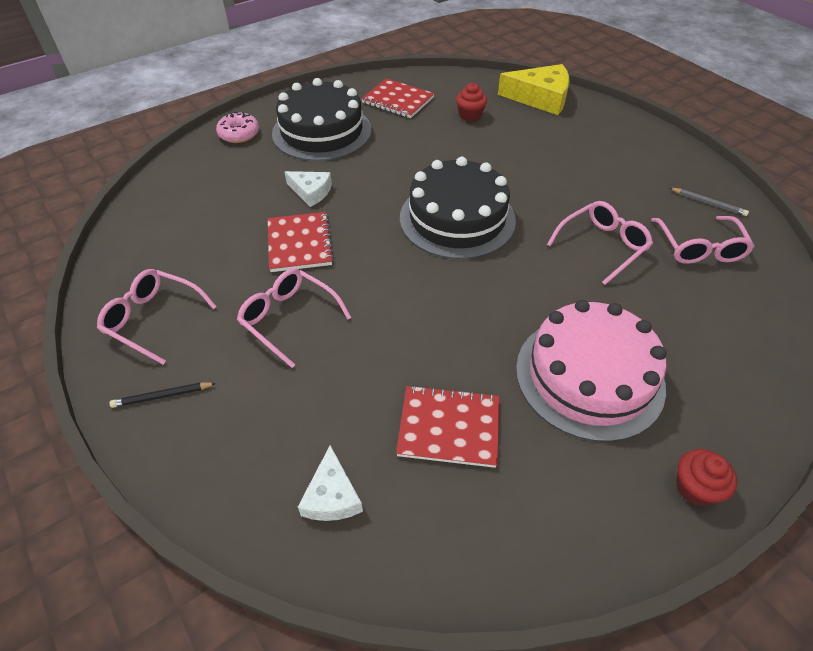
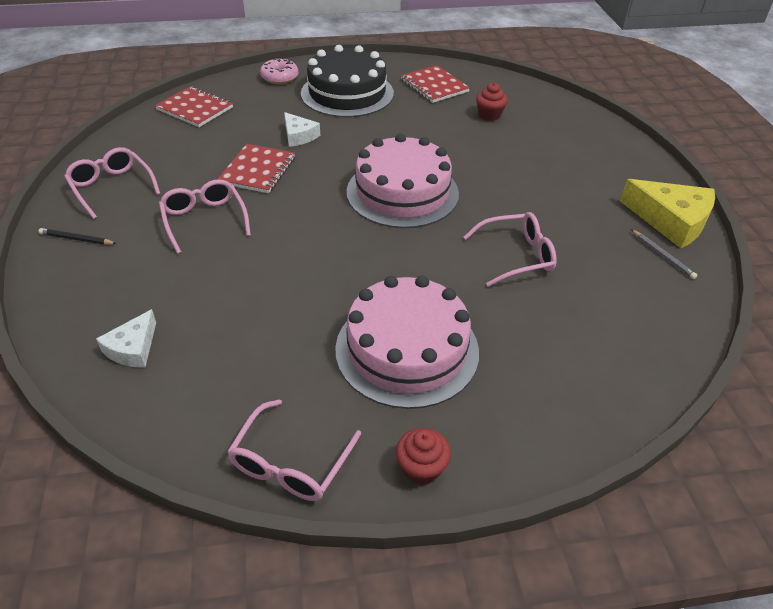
camera: 25 degrees right, 5 degrees down
(449, 427) = (257, 339): red notebook -> red notebook (195, 108)
(457, 219) = (402, 192): black cake -> pink cake
(540, 98) = (572, 118): yellow cheese -> yellow cheese (671, 221)
(699, 248) = (614, 289): pink glasses -> pink glasses (291, 463)

